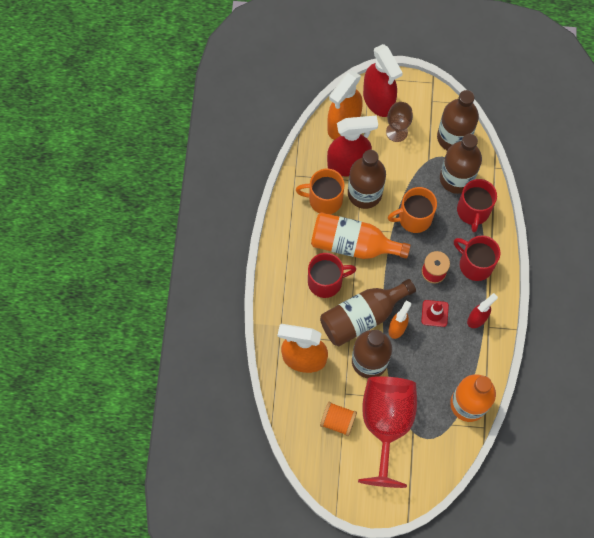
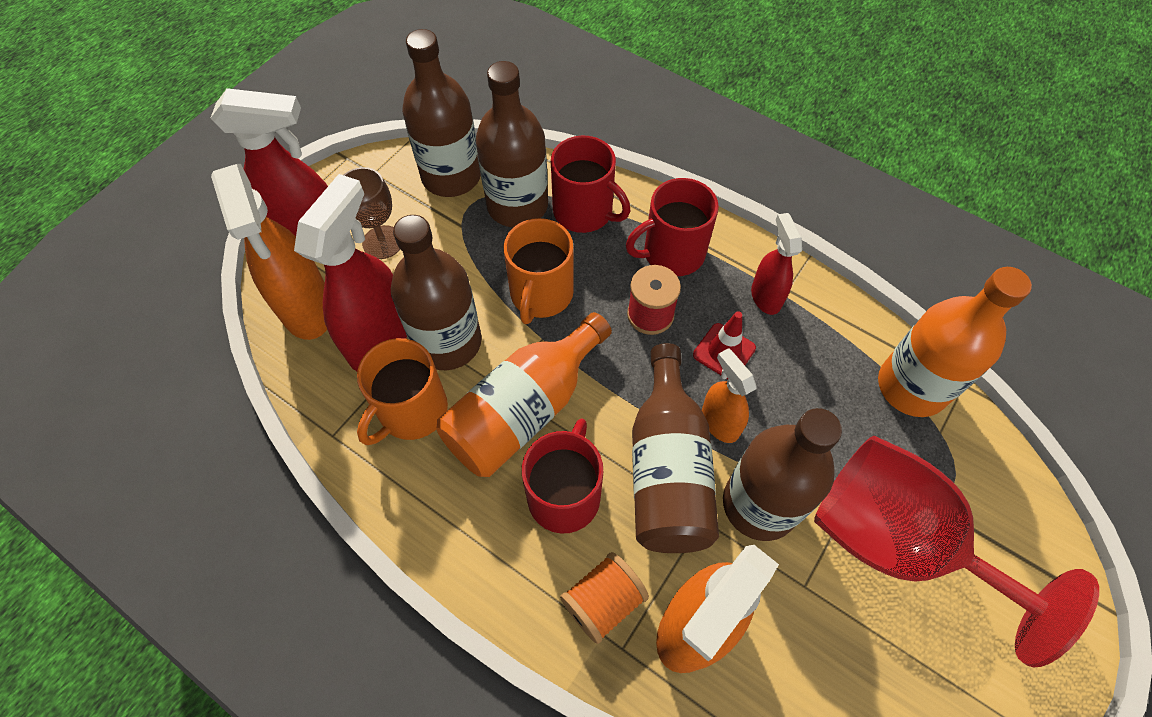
camera: 60 degrees left, 10 degrees down
(338, 421) = (856, 633): orange spool -> orange spool (603, 601)

